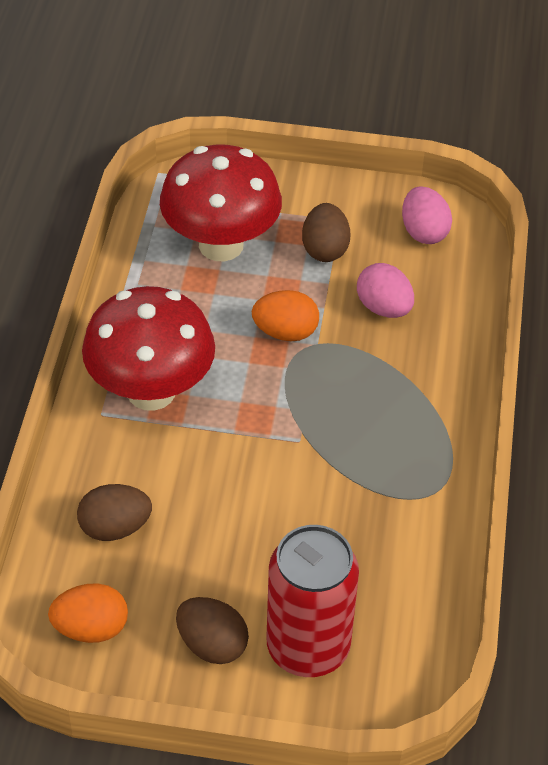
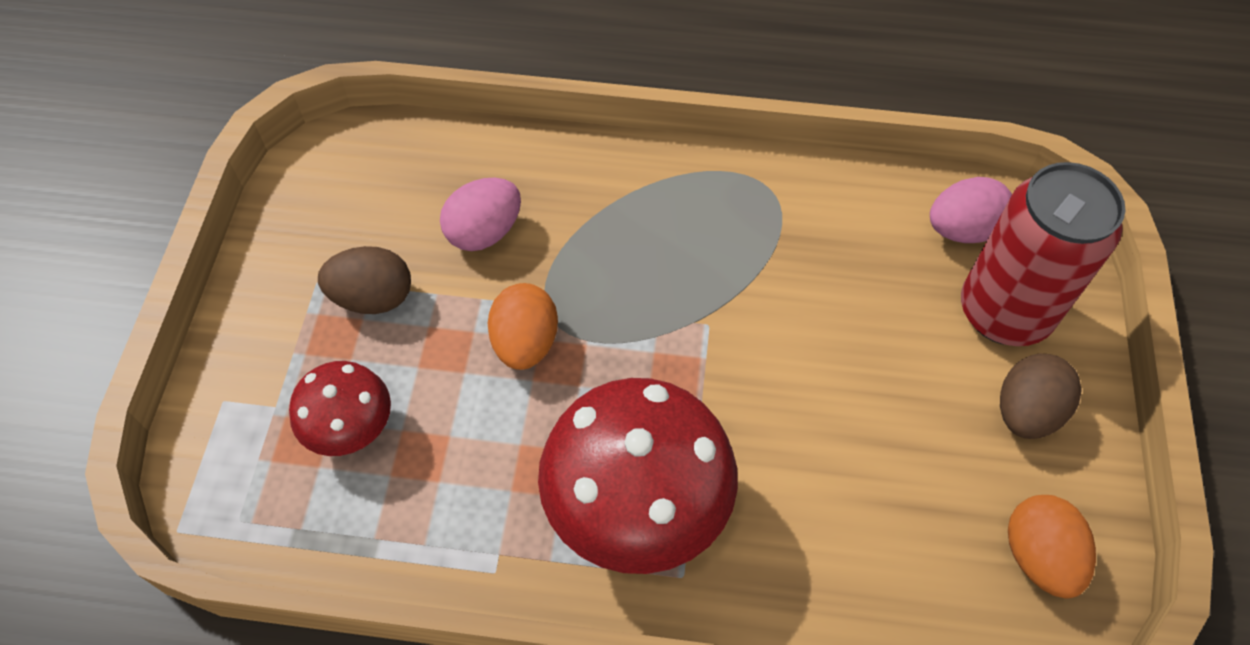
camera: 90 degrees left, 10 degrees up
(115, 528) = (877, 539): brown egg -> none
(221, 245) = (352, 430): red mushroom -> red mushroom, size x0.54
(424, 232) = (351, 187): pink egg -> pink egg (962, 230)

